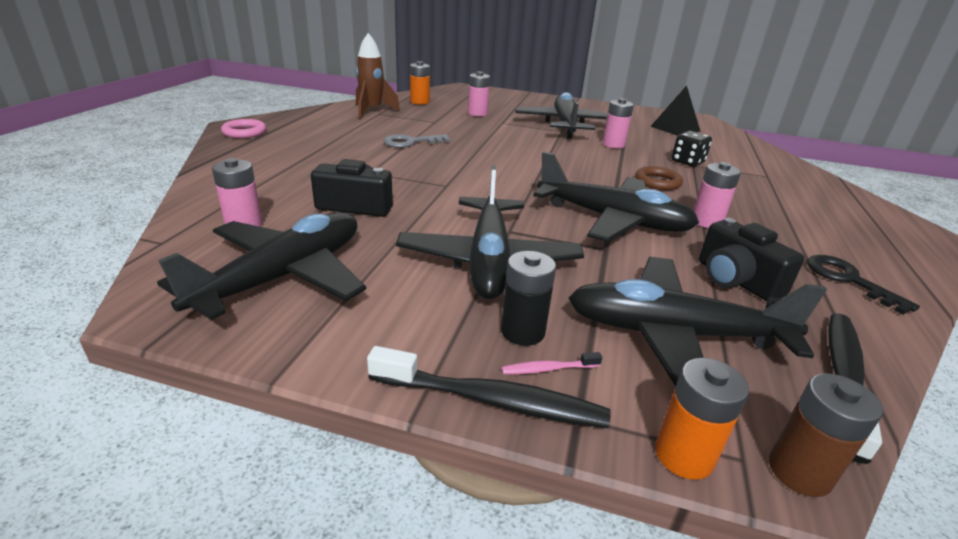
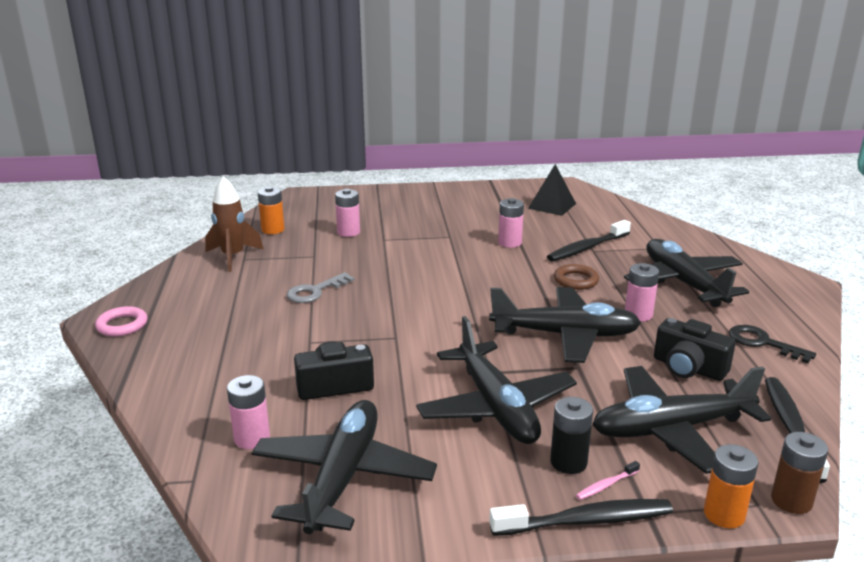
camera: 20 degrees left, 5 degrees down
(565, 125) = (447, 227): black plane -> black plane (683, 283)
(687, 162) = (587, 248): black dice -> black toothbrush

